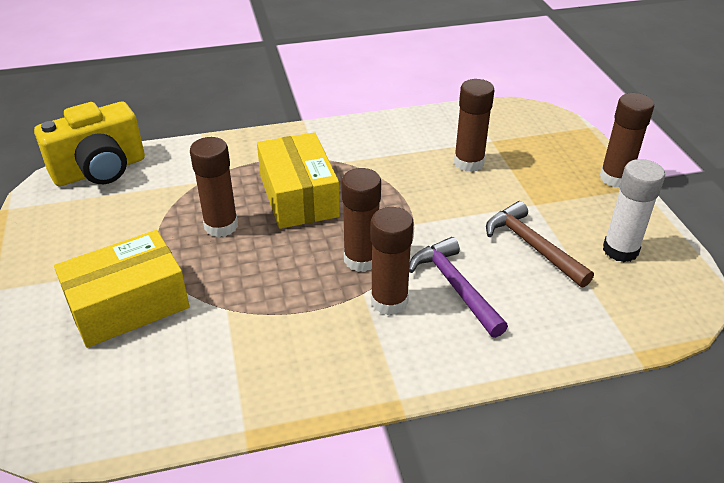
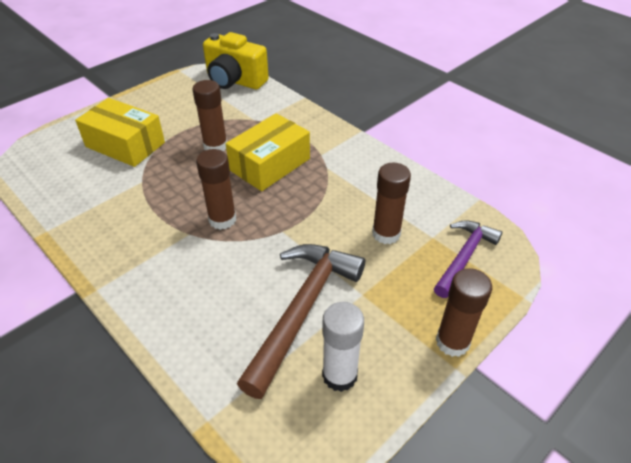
camera: 60 degrees right, 5 degrees up
(389, 301) = (187, 249): brown glue stick -> none
(455, 287) = (222, 279): purple hammer -> purple hammer (464, 257)
(532, 246) = (302, 310): brown hammer -> brown hammer, size x1.59

